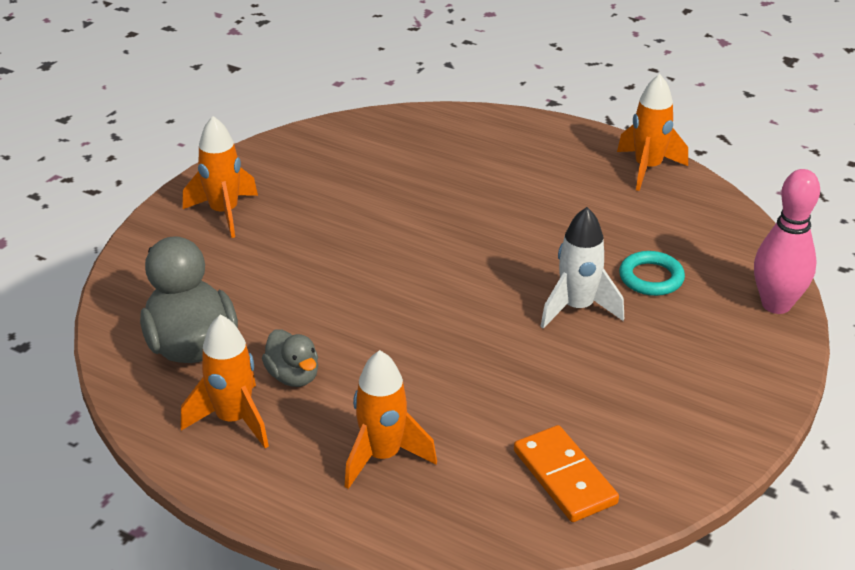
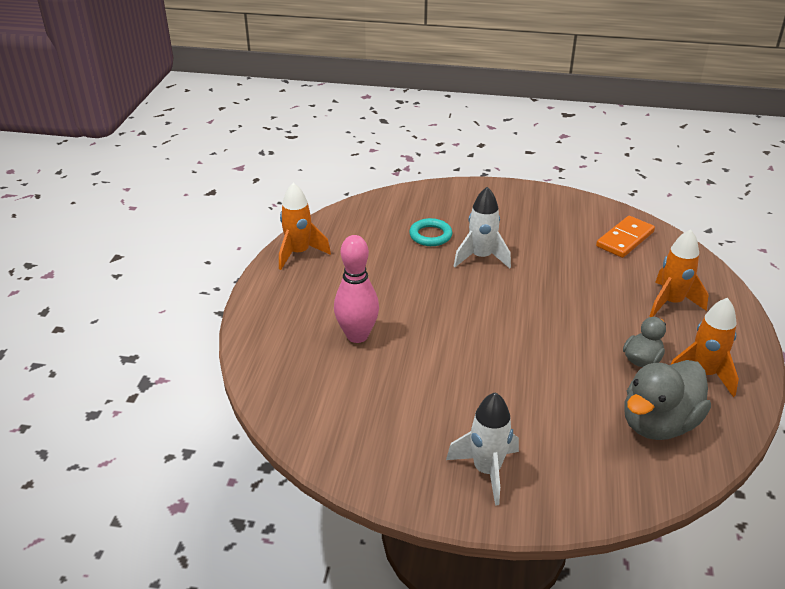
camera: 110 degrees left, 0 degrees up
(224, 213) = (487, 471): orange rocket -> white rocket
(776, 304) = (428, 192): pink bowling pin -> pink bowling pin (357, 335)

